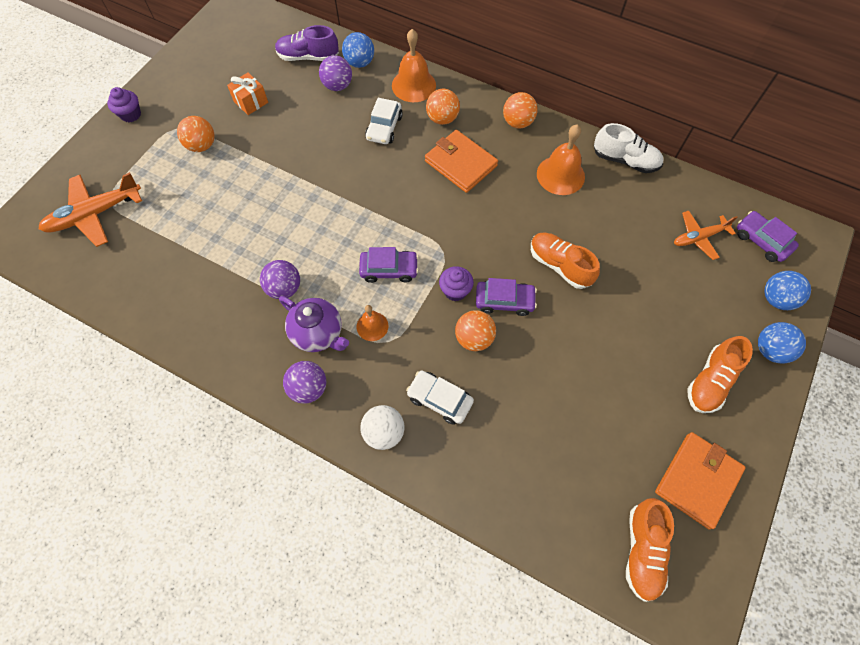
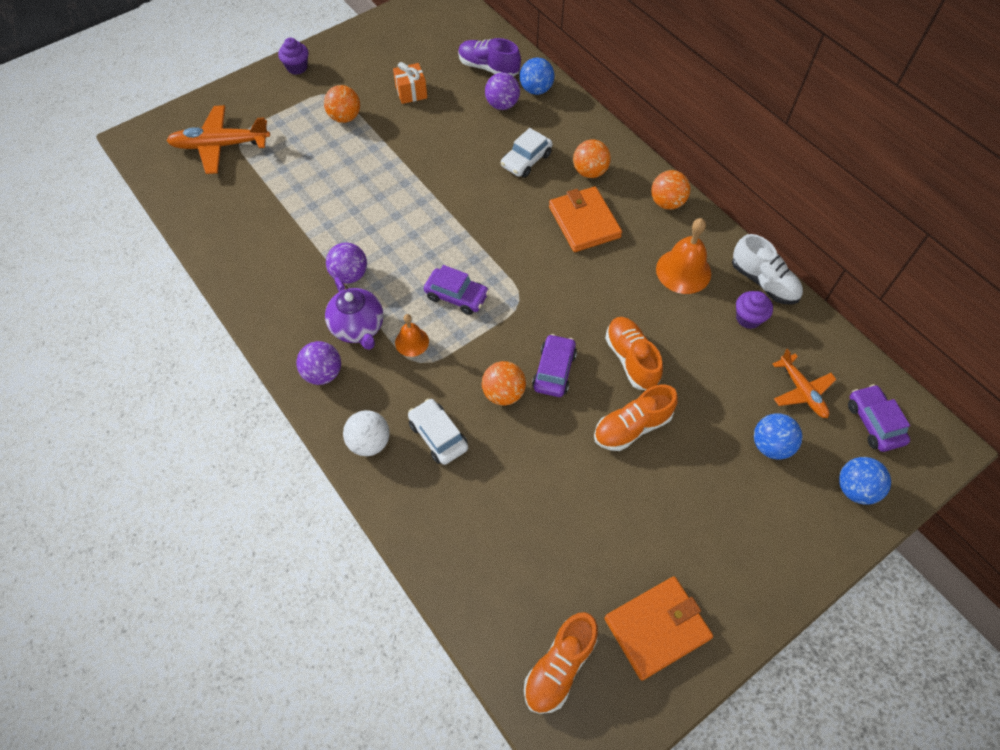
camera: 25 degrees right, 5 degrees down
(413, 85) = (578, 129): orange bell -> none
(455, 291) = (510, 341): purple cupcake -> purple cupcake (748, 318)
(504, 301) = (554, 371): purple car -> purple car turned 105 degrees counterclockwise
(699, 237) = (802, 391): orange plane -> orange plane turned 120 degrees counterclockwise
(710, 381) = (728, 539): orange shoe -> orange shoe (632, 427)
(770, 350) = (816, 537): blue ball -> blue ball (770, 445)

